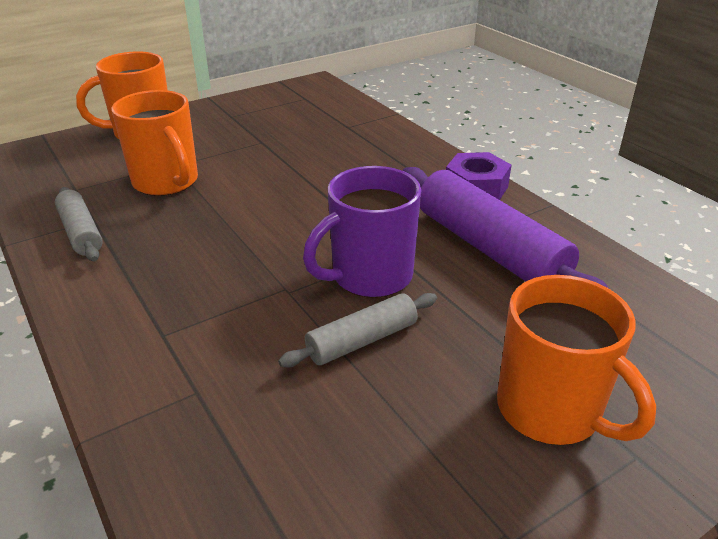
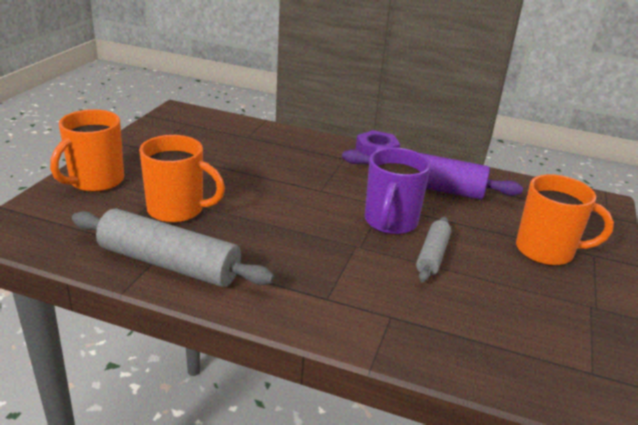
camera: 40 degrees left, 5 degrees down
(81, 232) = (169, 263): grey rolling pin -> grey rolling pin, size x1.82

